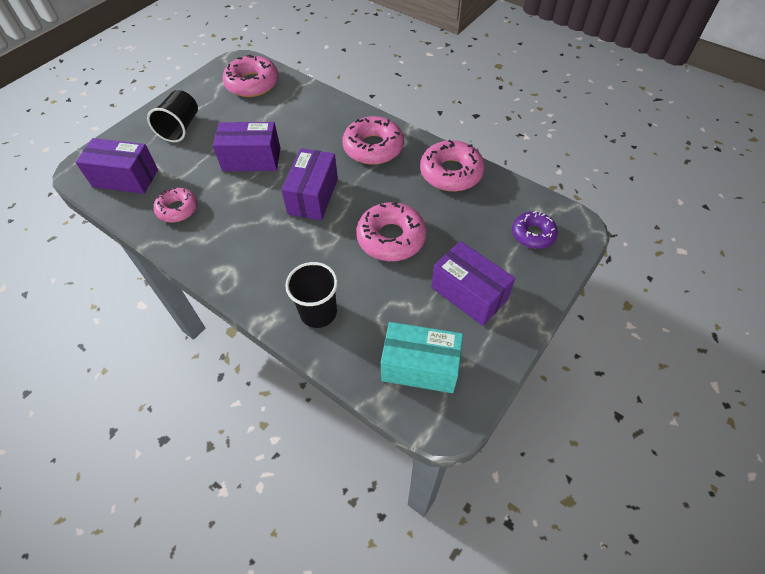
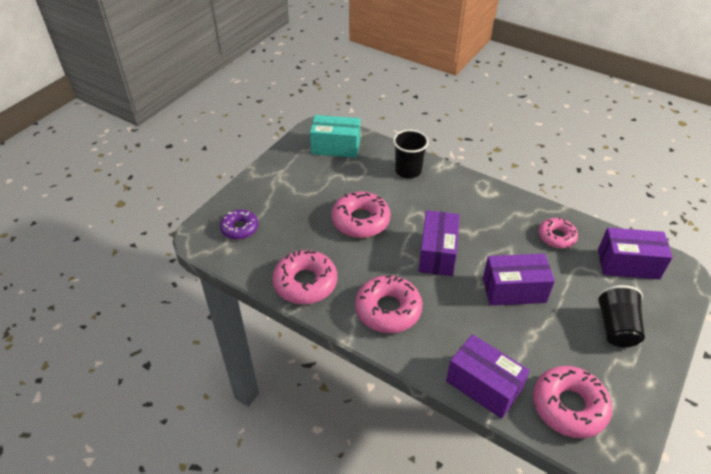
camera: 175 degrees right, 10 degrees down
(469, 293) = (300, 185): purple box -> purple box (483, 386)

